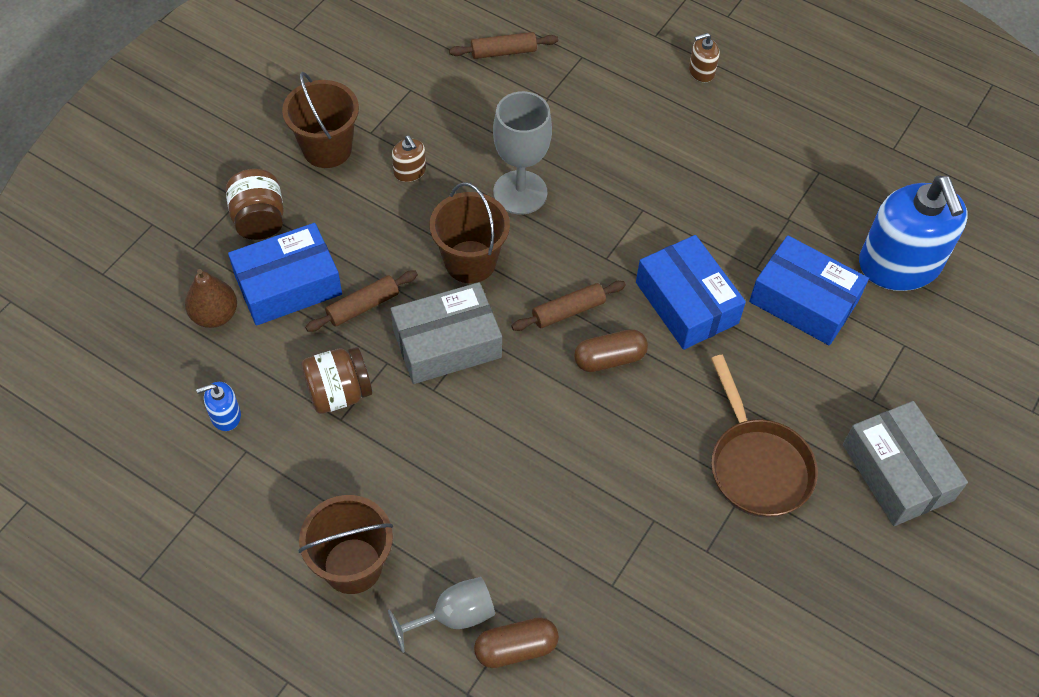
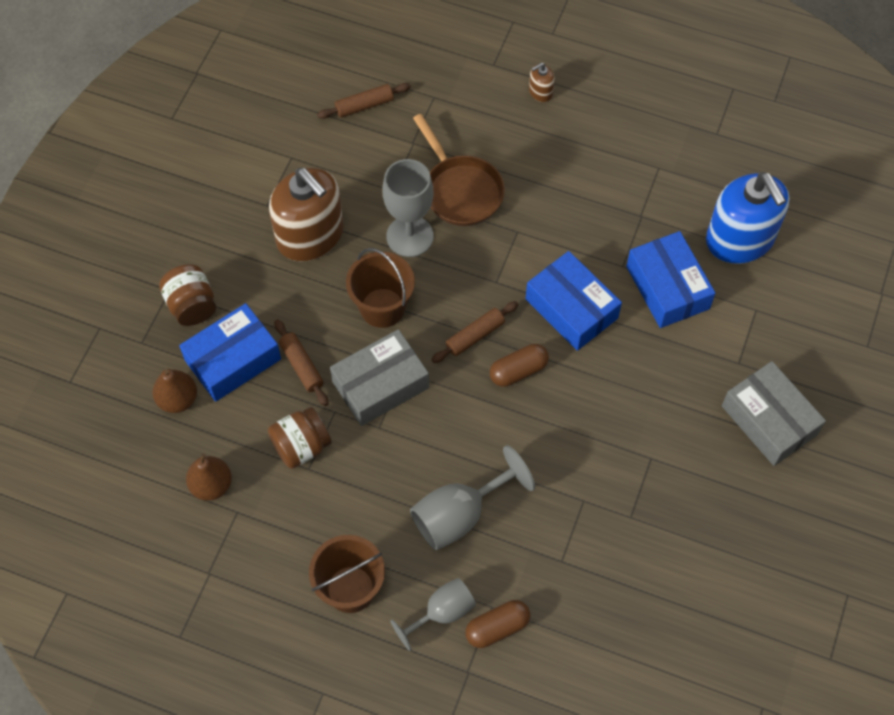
camera: 10 degrees left, 5 degrees up
(225, 415) = (211, 485): blue soap dispenser -> brown pear
(327, 149) = (233, 228): brown bucket -> none
(363, 306) = (301, 366): brown rolling pin -> brown rolling pin turned 75 degrees counterclockwise
(410, 171) = (310, 235): brown soap dispenser -> brown soap dispenser, size x2.47
(503, 506) = (459, 514): none -> grey goblet
(757, 465) = (656, 438): brown pan -> brown pan (460, 190)
(804, 301) = (667, 287): blue box -> blue box turned 45 degrees clockwise

